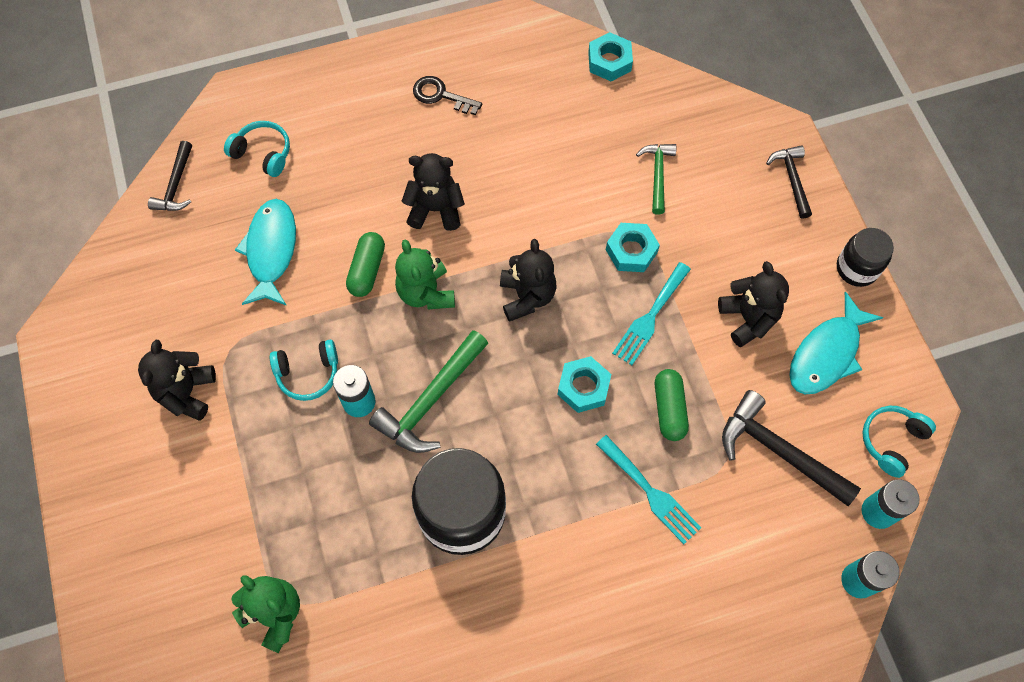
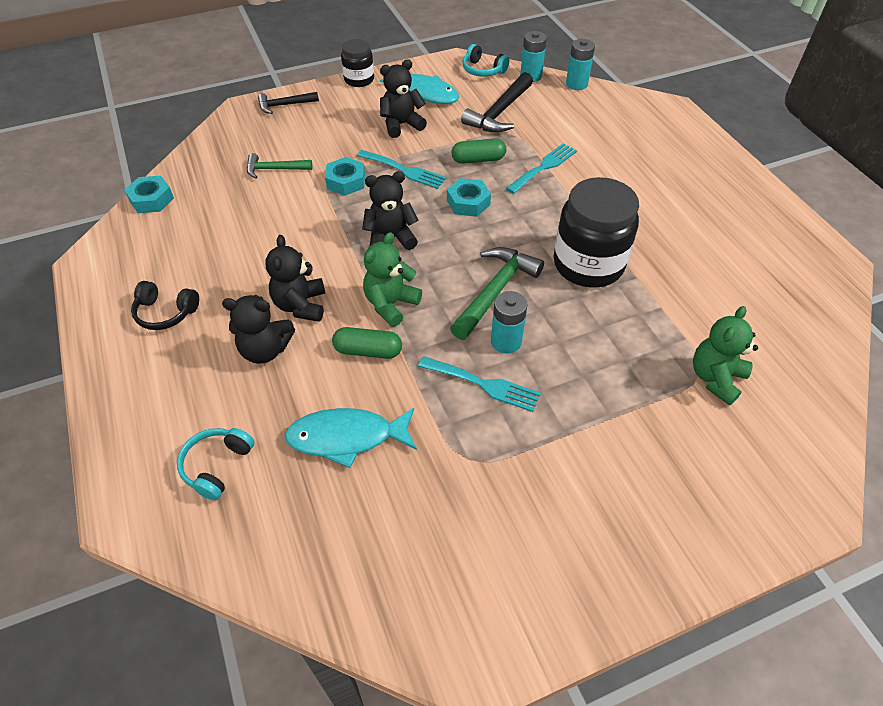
camera: 95 degrees left, 15 degrees down
(176, 185) = (253, 557): black hammer -> none
(187, 392) = (523, 491): black teddy bear -> black teddy bear (265, 350)
(308, 373) = (484, 384): turquoise headphones -> turquoise fork
(426, 293) = (390, 304): green teddy bear -> green teddy bear turned 150 degrees clockwise
(431, 400) = (495, 291): green hammer -> green hammer turned 90 degrees counterclockwise
(441, 95) = (166, 312): black key -> black headphones

